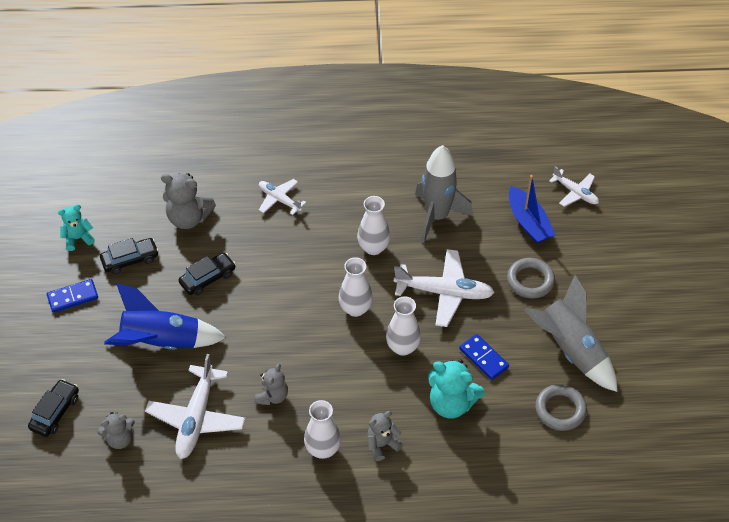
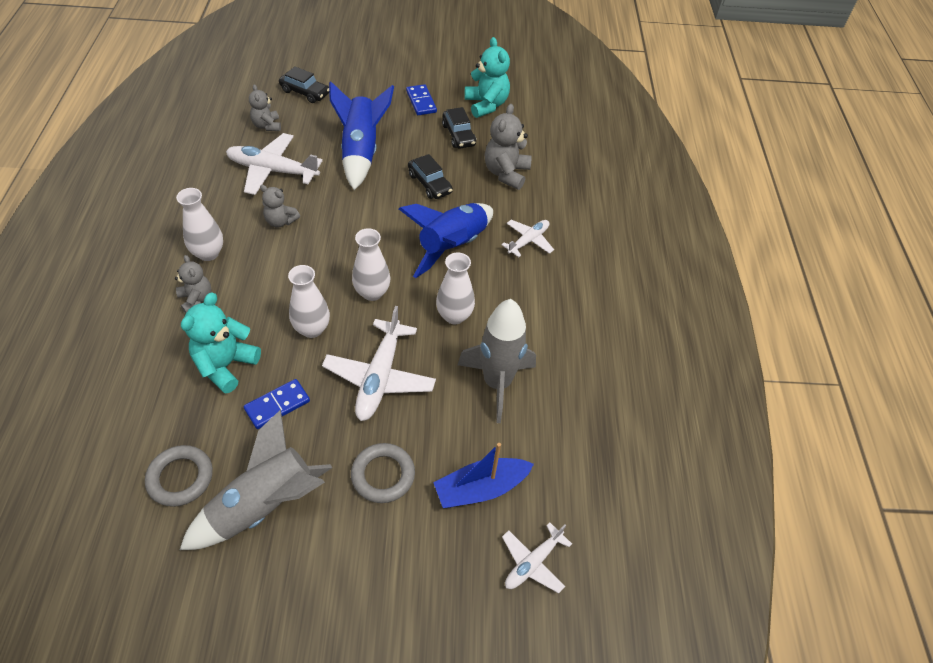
camera: 90 degrees right, 0 degrees up
(78, 238) = (486, 105): turquoise teddy bear -> turquoise teddy bear, size x1.60
(292, 254) = (452, 246): none -> blue rocket

